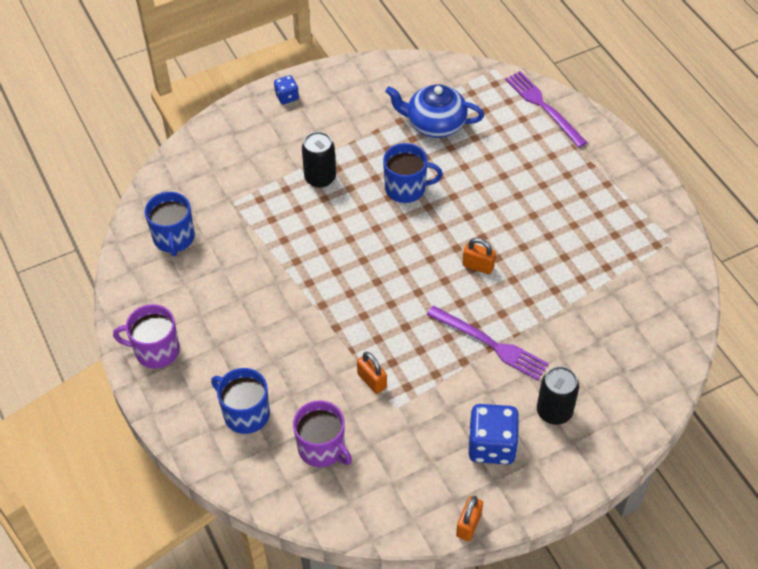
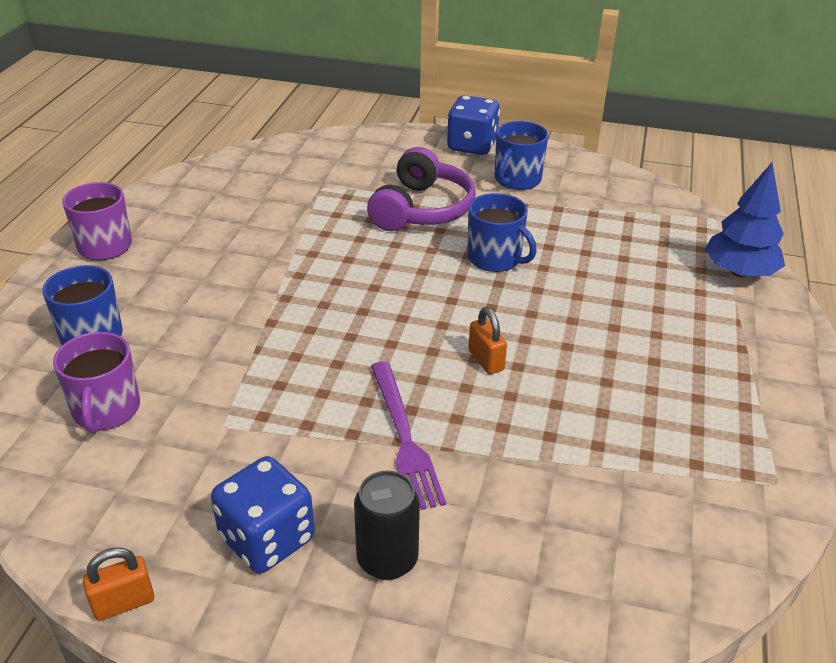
camera: 40 degrees right, 15 degrees down
(174, 238) = (238, 184): blue mug -> blue mug (517, 179)
(287, 97) = (472, 146): blue dice -> blue dice, size x1.89
(320, 178) = (422, 209): black can -> purple headphones
(372, 381) = (237, 387): orange padlock -> none
(434, 124) = (592, 227): blue teapot -> none
(543, 107) = (739, 272): purple fork -> blue tree

